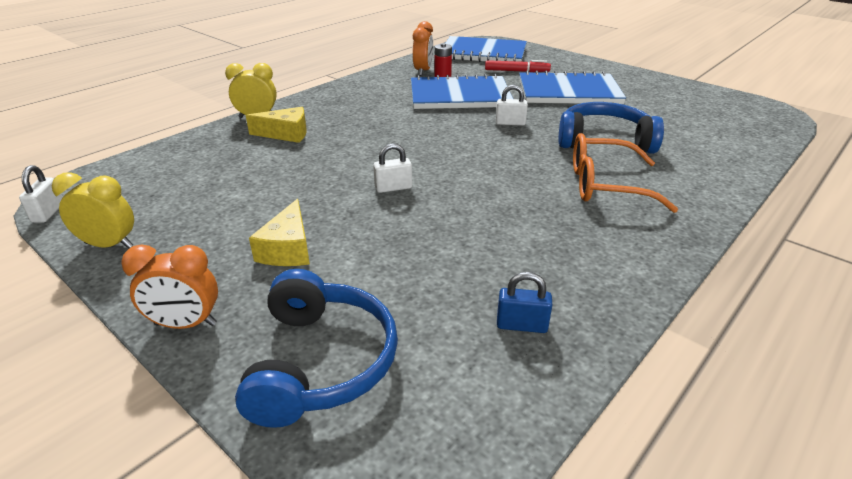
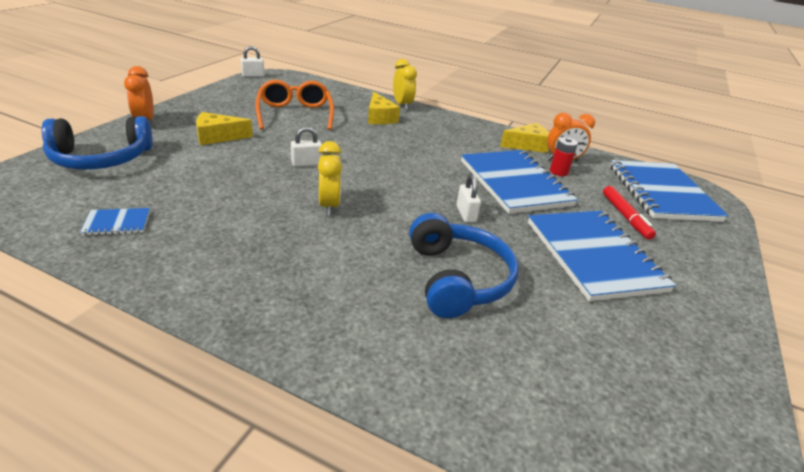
camera: 70 degrees right, 0 degrees up
(109, 245) = (221, 93): yellow clock -> yellow clock (329, 206)
(389, 78) = (527, 145): none -> yellow cheese
(393, 188) = (306, 163): white padlock -> white padlock turned 75 degrees counterclockwise
(521, 325) = (117, 223): blue padlock -> blue notebook
(605, 185) = (344, 273): orange glasses -> orange glasses (295, 114)

